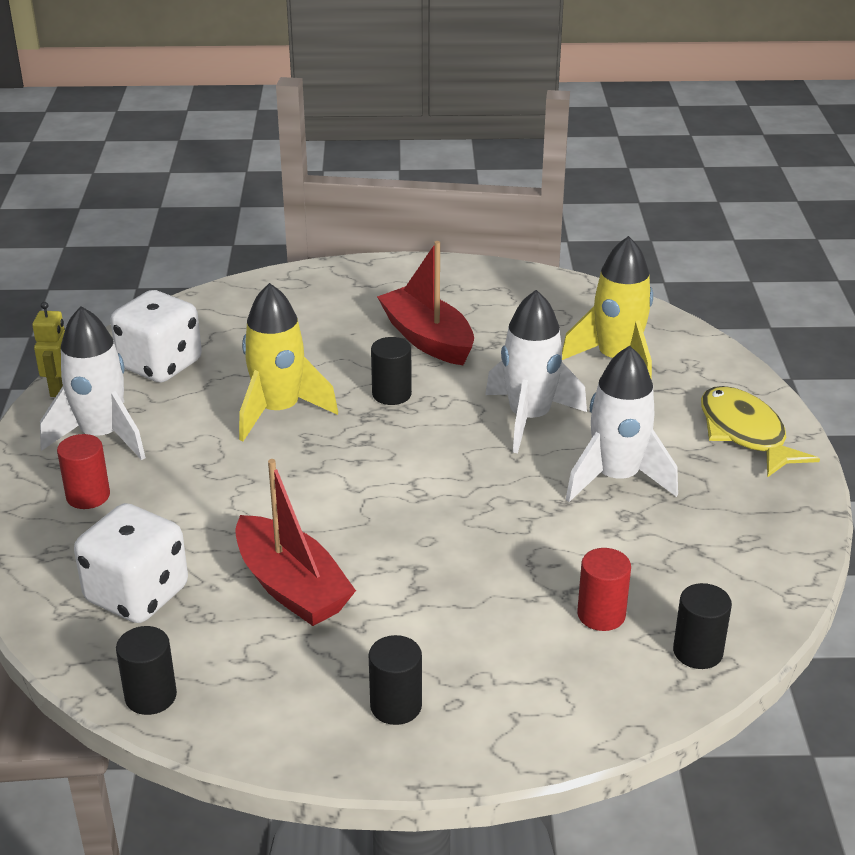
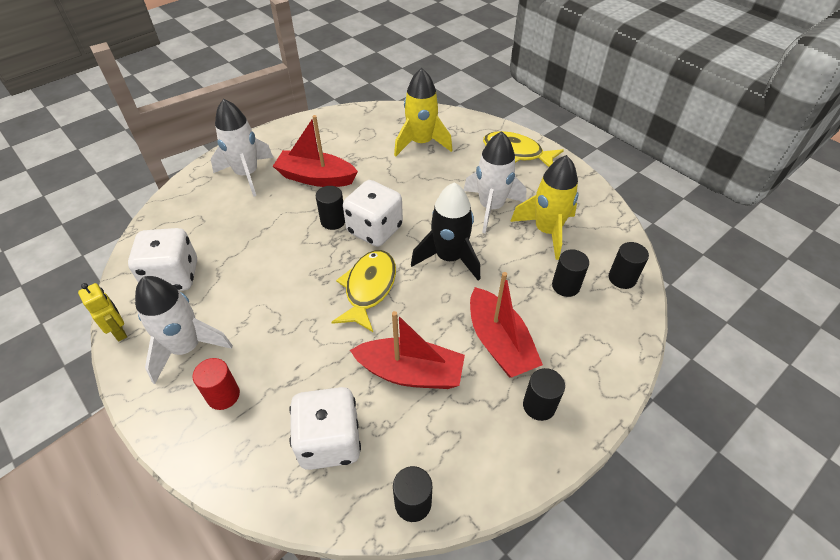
camera: 40 degrees left, 15 degrees up
(279, 411) = (281, 266): yellow rocket -> yellow rocket (547, 231)
(347, 483) = (368, 288): none -> yellow fish
(430, 427) = (375, 230): none -> white dice
(430, 620) = (499, 343): none -> red boat
(485, 503) = (449, 258): none -> black rocket
(529, 418) = (417, 197): white rocket -> white rocket (247, 174)
(601, 615) = (565, 286): red cylinder -> black cylinder

